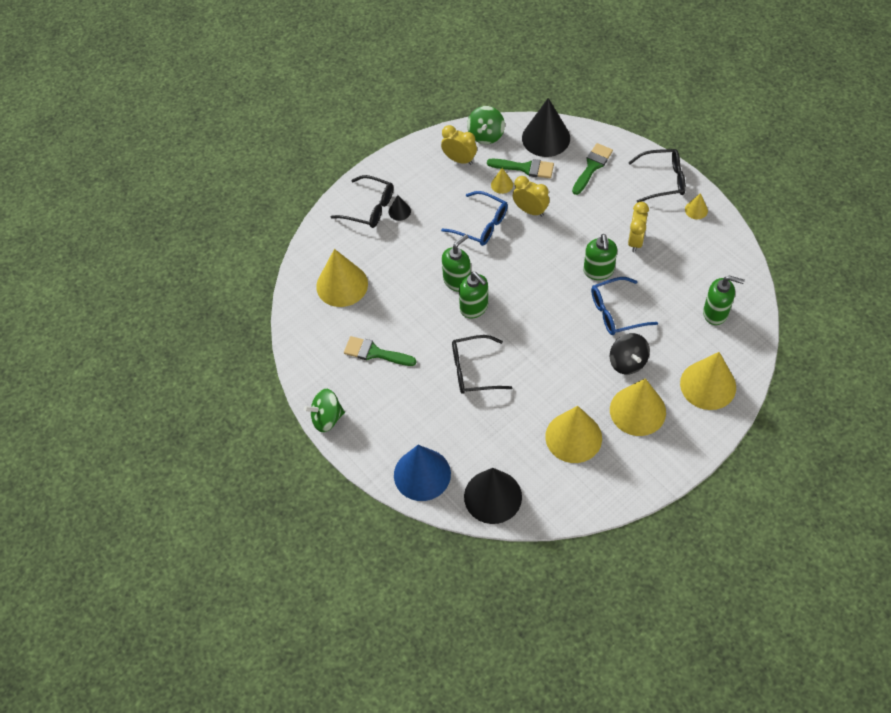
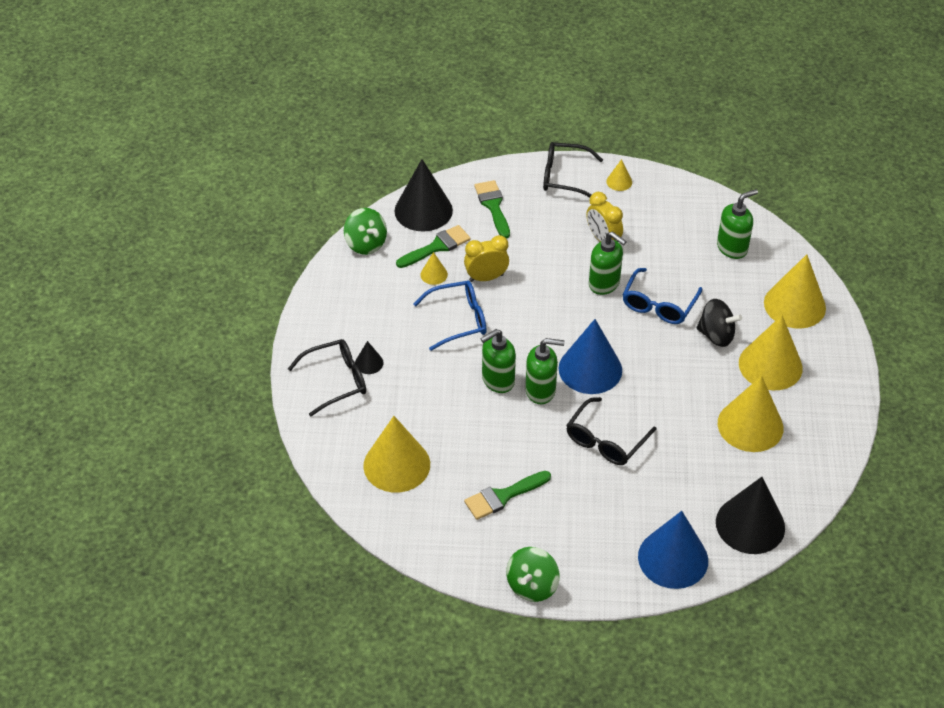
camera: 50 degrees left, 10 degrees down
(457, 281) = (497, 381): green soap dispenser -> green soap dispenser turned 120 degrees counterclockwise
(459, 160) = (368, 281): yellow clock -> none
(520, 318) = (590, 369): none -> blue cone
(663, 180) = (564, 177): black glasses -> black glasses turned 120 degrees counterclockwise

